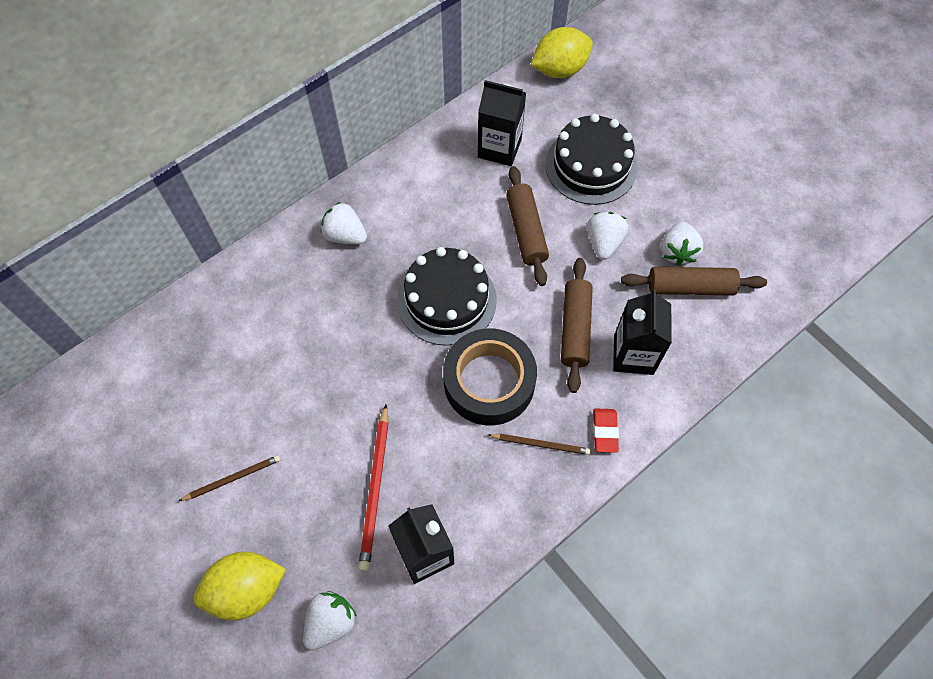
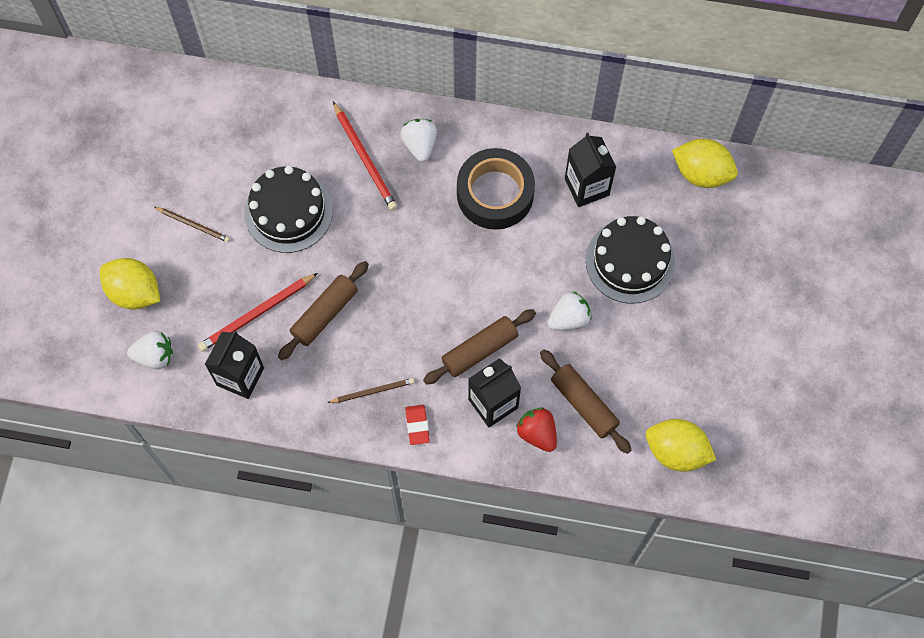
camera: 50 degrees right, 5 degrees up
(315, 285) = (365, 158): none -> red pencil
(447, 300) = (428, 250): black cake -> black cake (288, 211)
(489, 382) = (390, 325): black tape -> black tape (495, 194)
(526, 231) = (531, 259): brown rolling pin -> brown rolling pin (325, 314)
(540, 444) = (373, 391): brown pencil -> brown pencil turned 75 degrees counterclockwise
(605, 431) = (417, 425): red eraser -> red eraser turned 60 degrees counterclockwise
(677, 251) = (607, 374): white strawberry -> none
(689, 341) = (537, 433): none -> red strawberry
(784, 252) = (676, 451): none -> yellow lemon

